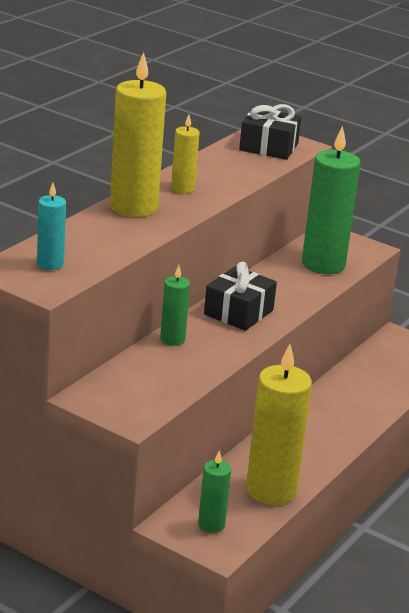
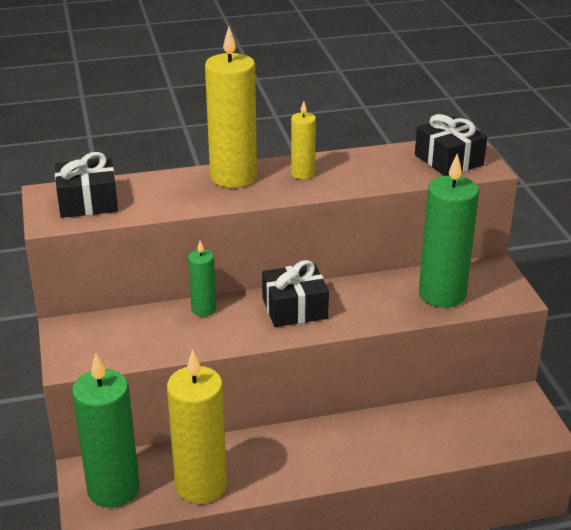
camera: 45 degrees right, 5 degrees up
(50, 264) = (88, 202): turquoise candle -> black gift
(211, 525) = (113, 489): green candle -> green candle, size x1.95

